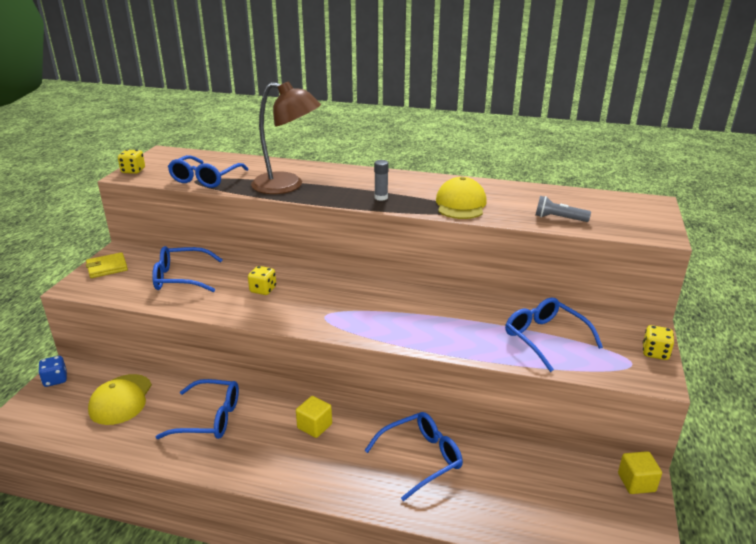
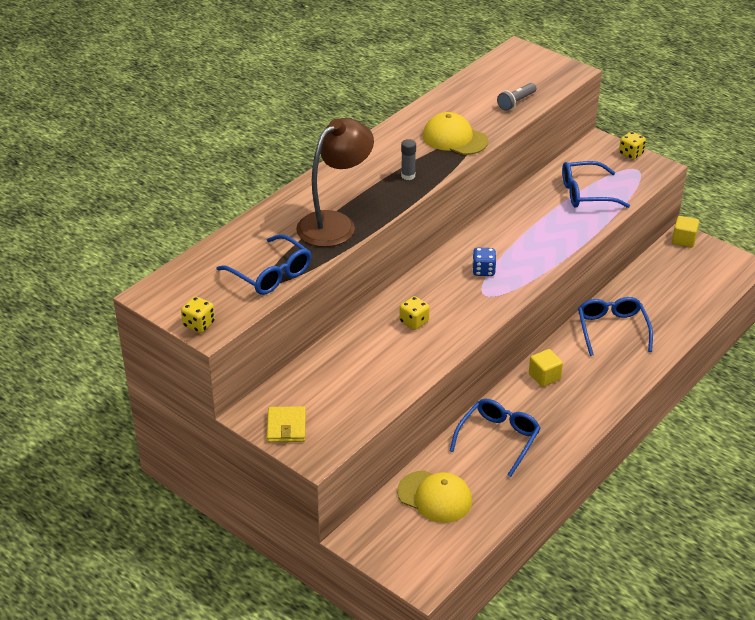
camera: 65 degrees left, 10 degrees up
(55, 380) = (369, 546): blue dice -> blue dice (483, 271)
(181, 278) = (351, 373): blue glasses -> none

